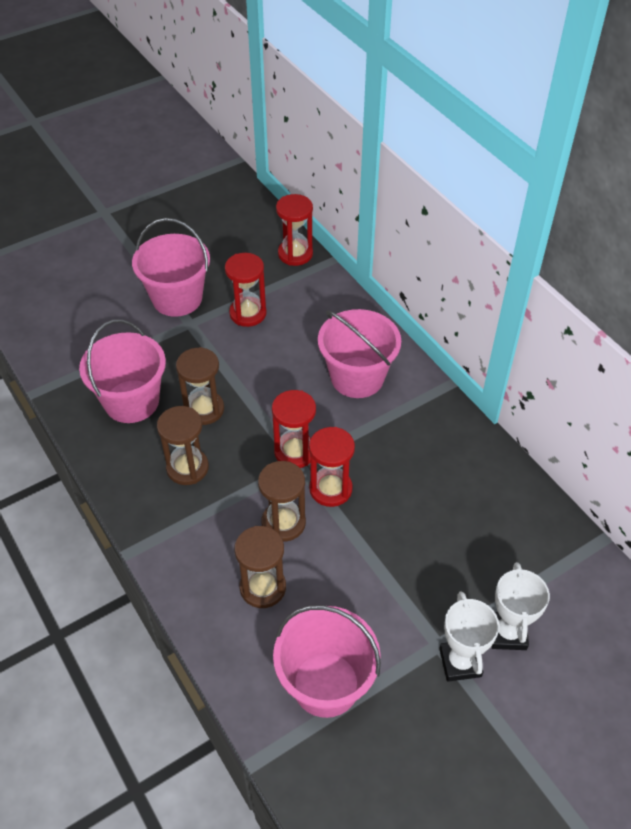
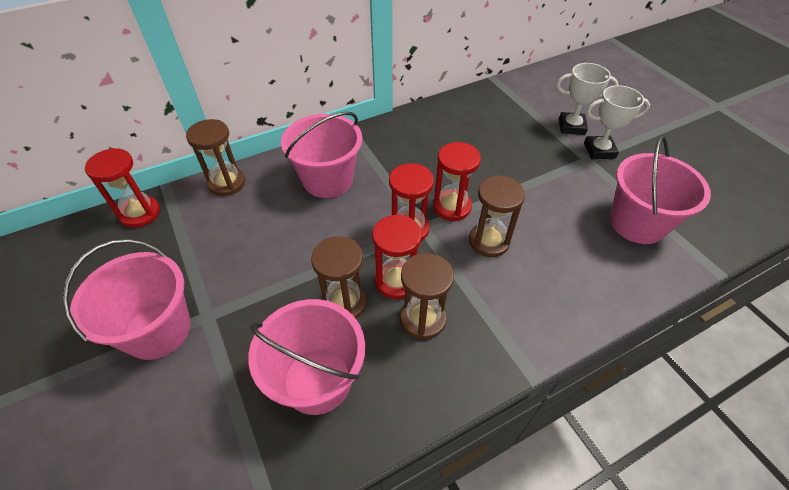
camera: 85 degrees left, 0 degrees up
(248, 313) = (213, 258): red hourglass -> red hourglass (396, 281)
(263, 587) = (558, 259): brown hourglass -> brown hourglass (227, 183)

